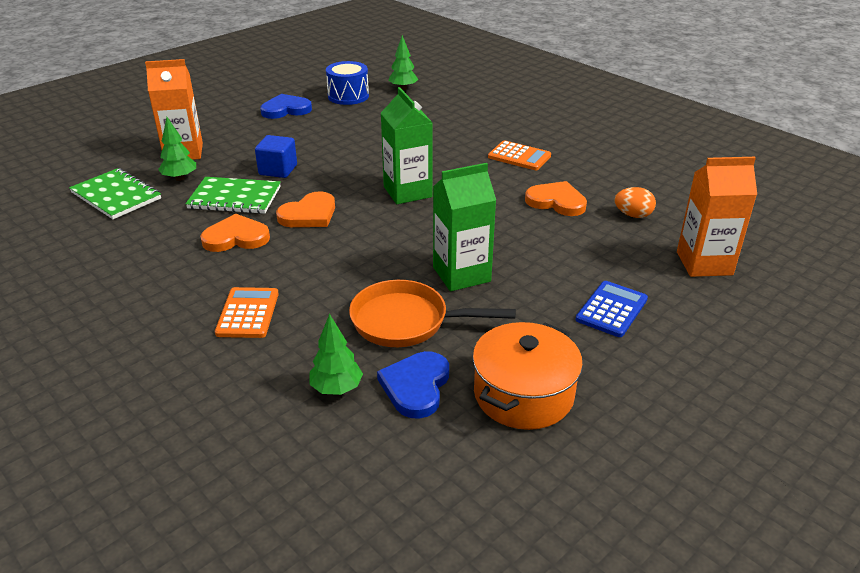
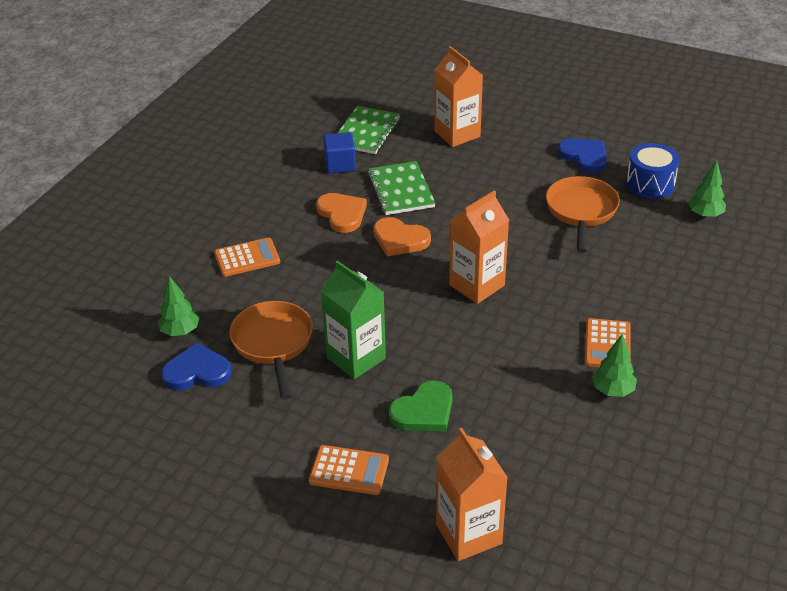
camera: 70 degrees right, 5 degrees up
(180, 178) = (413, 150): green tree -> green tree (613, 390)
(278, 170) = (463, 195): blue cube -> blue cube (340, 165)
(354, 128) = (581, 212): none -> orange pan
(407, 192) = (477, 285): green carton -> orange carton
(523, 394) = (209, 434): orange pot -> none
(552, 253) = (424, 411): none -> green heart
(556, 202) = (526, 394): orange heart -> none
(611, 309) = (349, 470): blue calculator -> orange calculator
(633, 215) = (536, 461): orange egg -> none

